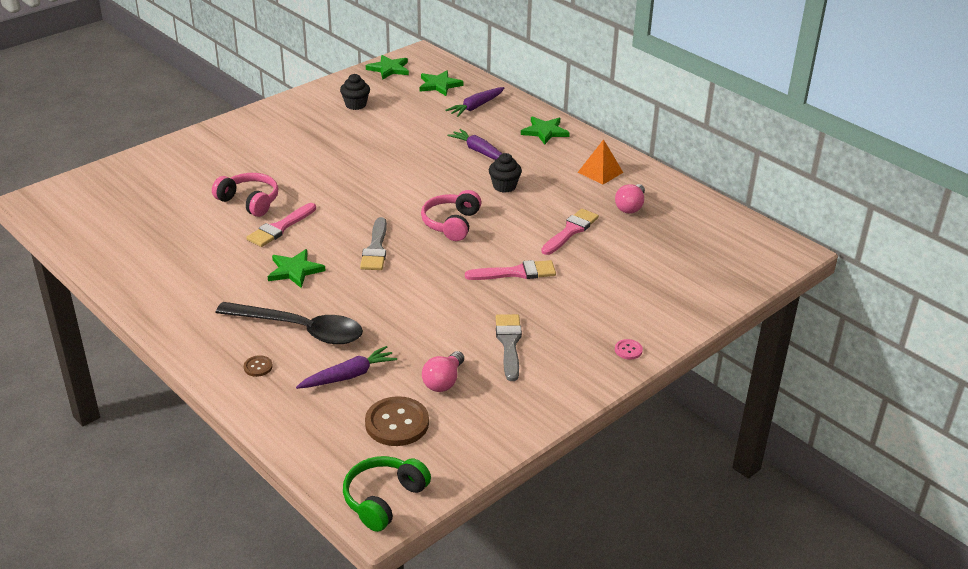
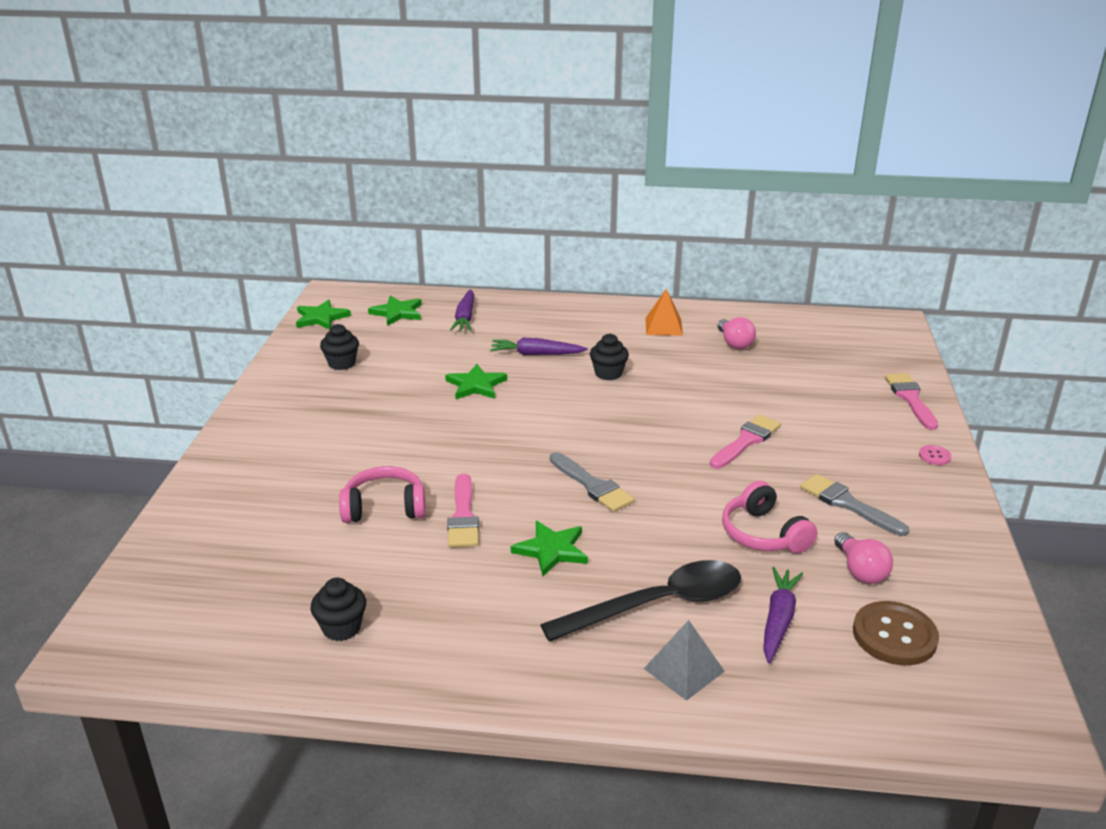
camera: 40 degrees left, 5 degrees down
(140, 250) = (341, 628): none -> black cupcake
(258, 367) = (683, 670): brown button -> grey pyramid
(383, 499) = (1011, 716): green headphones -> none
(451, 224) = (620, 427): pink headphones -> pink headphones (763, 534)
(545, 132) = (562, 313): green star -> green star (476, 385)
(570, 231) = (725, 384): pink brush -> pink brush (910, 399)

